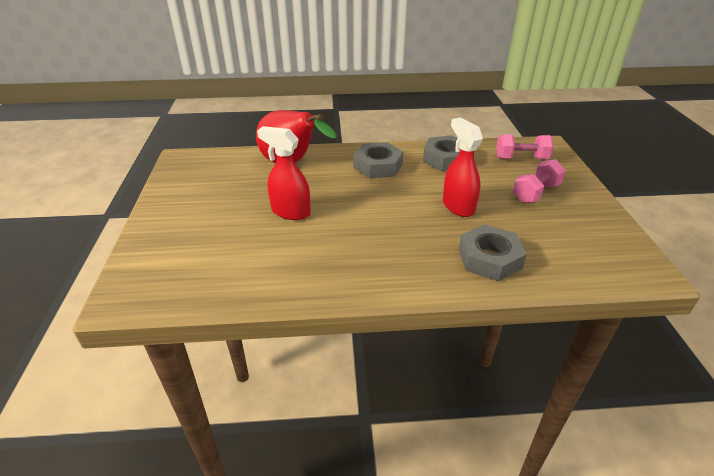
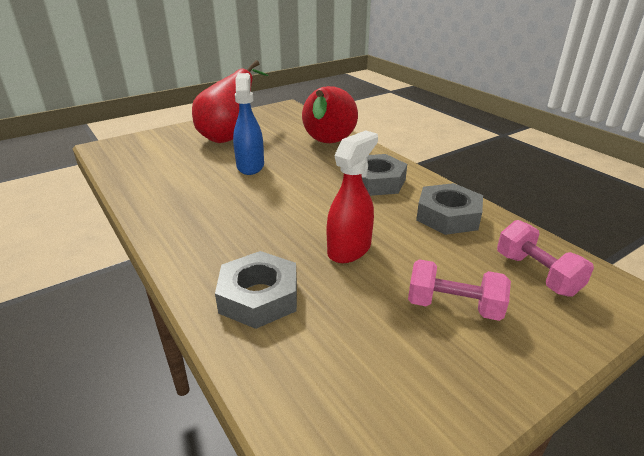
camera: 60 degrees right, 5 degrees down
(211, 206) = (230, 137): none -> red pear
(290, 212) = (250, 166): red spray bottle -> blue spray bottle

